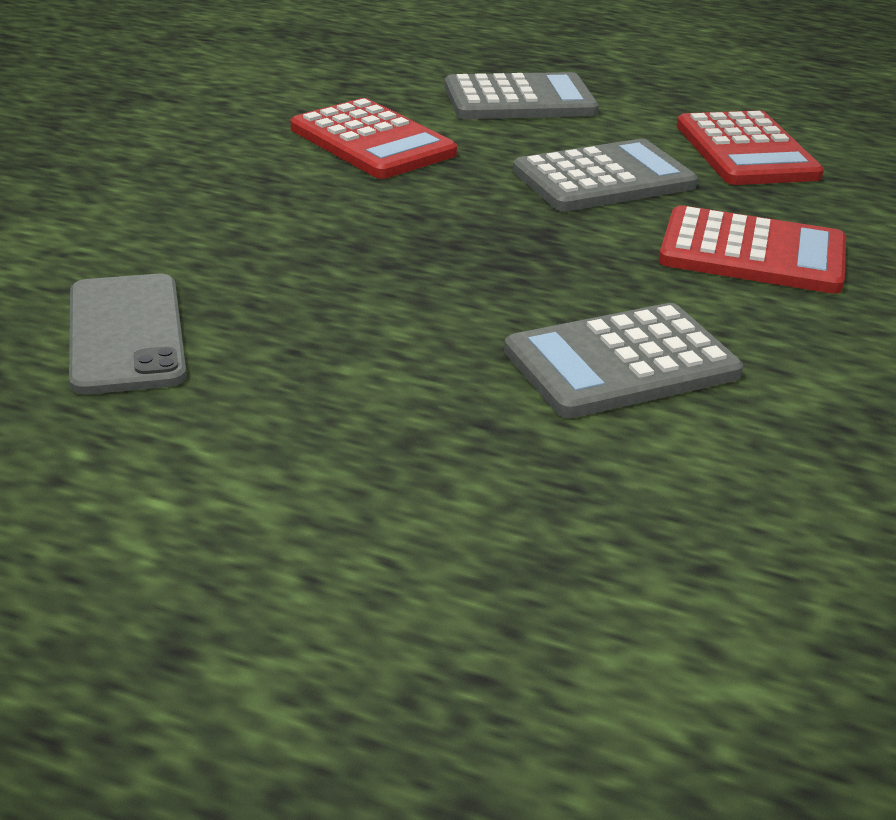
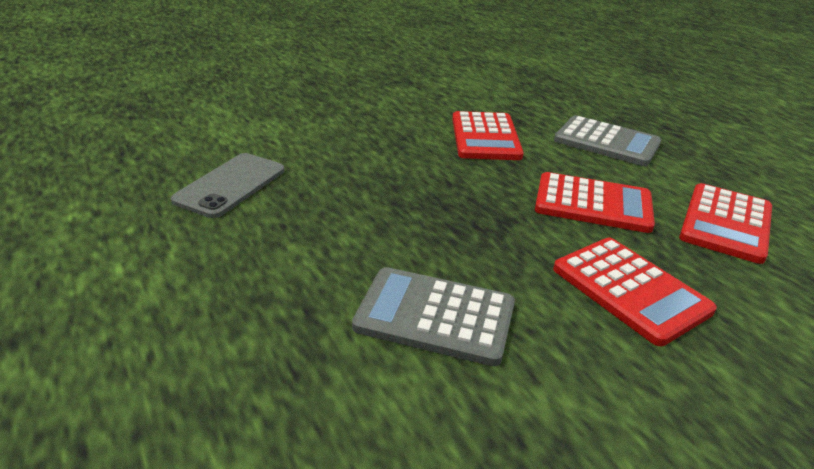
camera: 40 degrees right, 0 degrees up
(603, 178) = (593, 204): grey calculator -> red calculator

